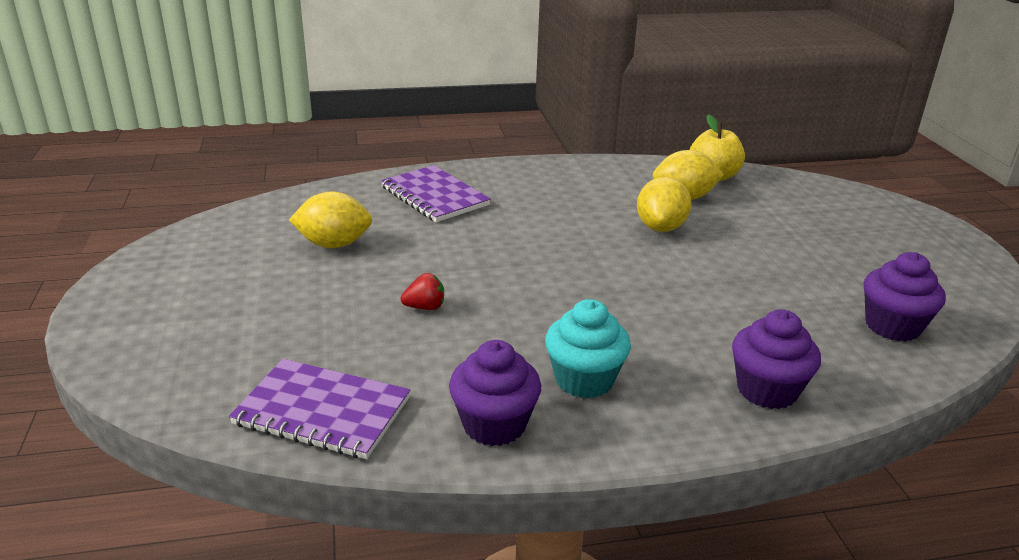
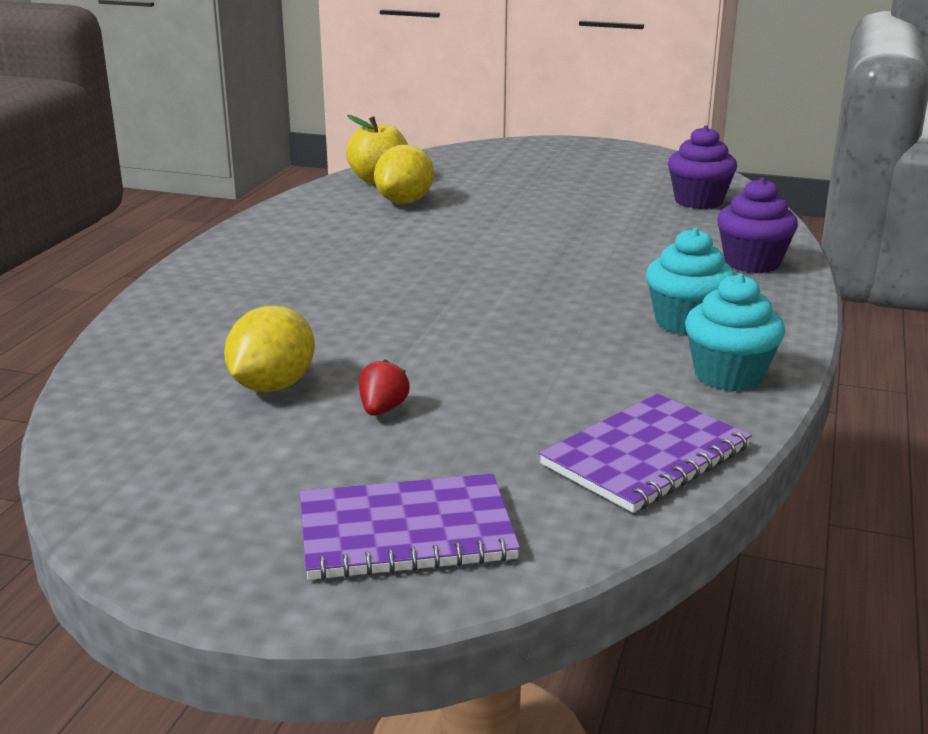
camera: 60 degrees left, 5 degrees down
(425, 307) = (486, 363): red strawberry -> red strawberry (382, 409)
(435, 196) = (227, 305): purple notebook -> purple notebook (405, 531)
(494, 424) = (728, 375): purple cupcake -> turquoise cupcake
(660, 227) = (452, 225): yellow lemon -> none

